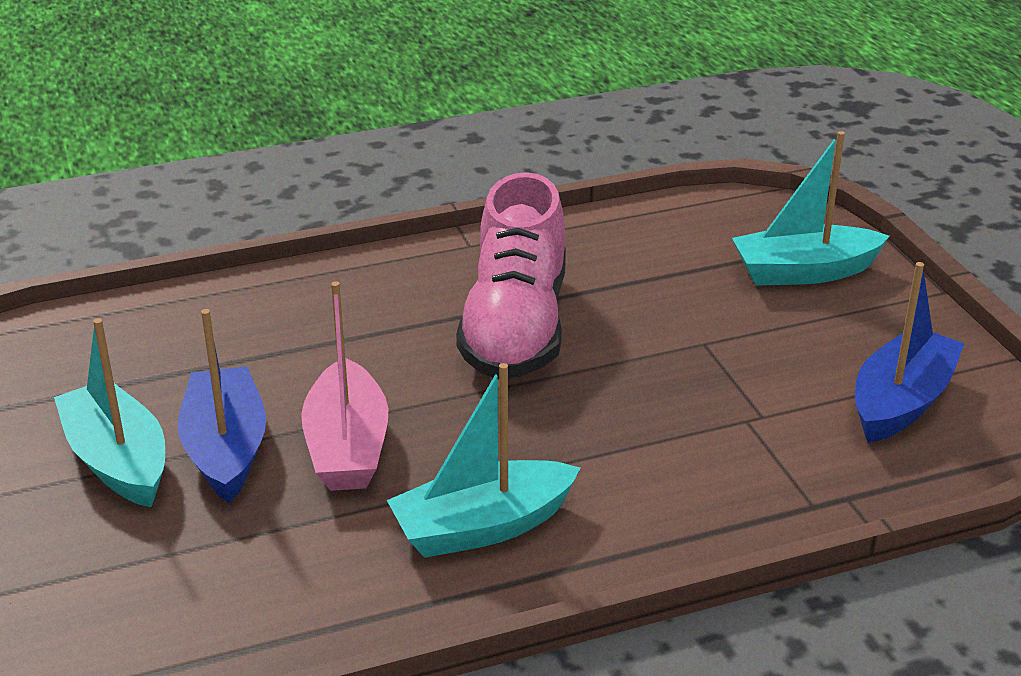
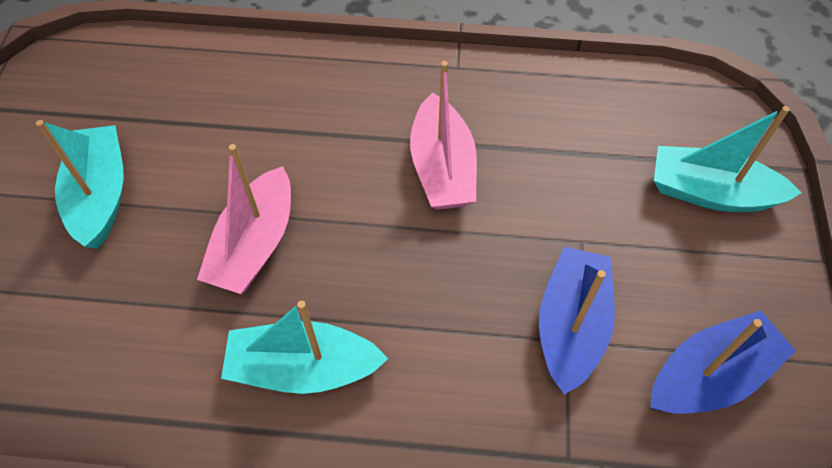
camera: 25 degrees right, 25 degrees up
(226, 449) = (174, 212): blue boat -> blue boat (571, 325)
(515, 327) = (442, 168): pink shoe -> pink boat

